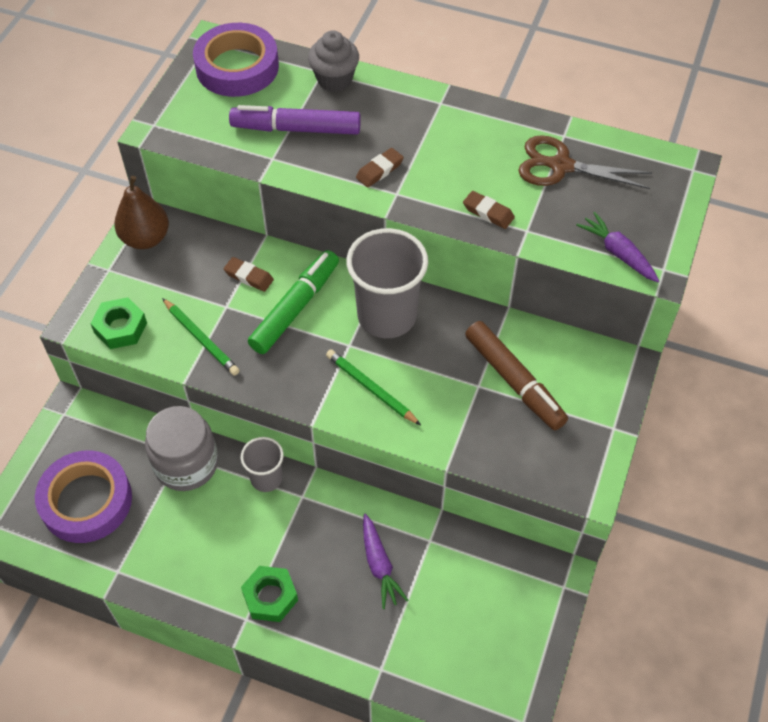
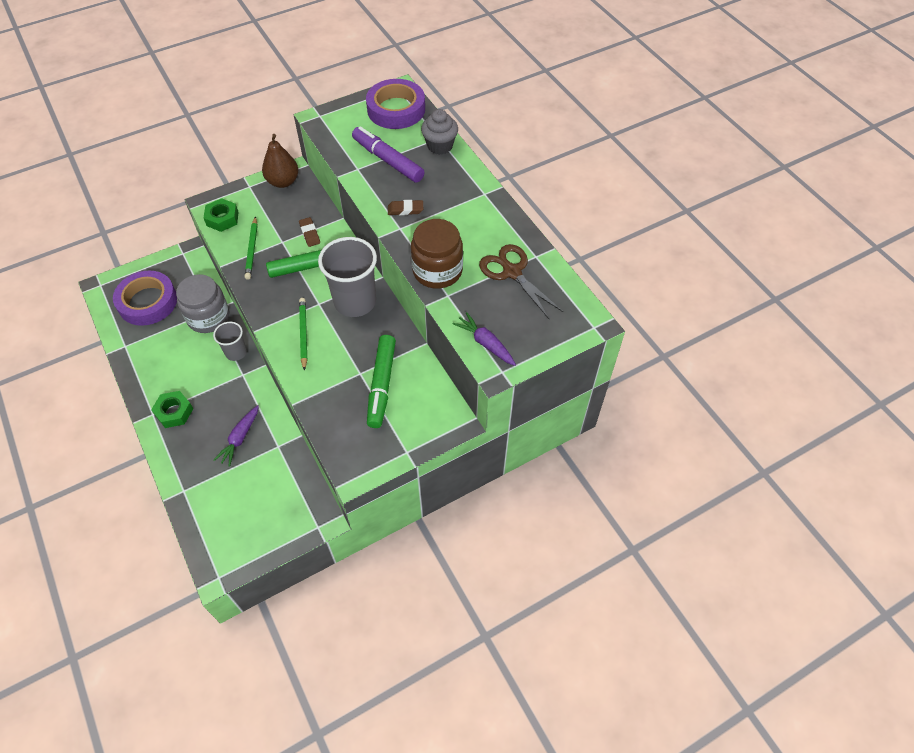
camera: 40 degrees right, 0 degrees up
(488, 212) = (437, 271): brown eraser -> brown jar
(514, 381) = (381, 385): brown marker -> green marker
(617, 253) = (485, 343): purple carrot -> purple carrot turned 45 degrees counterclockwise

